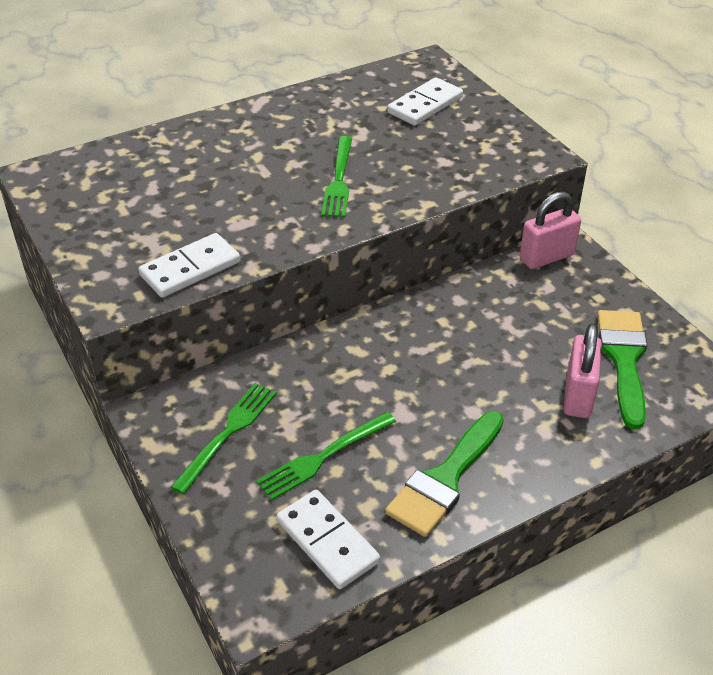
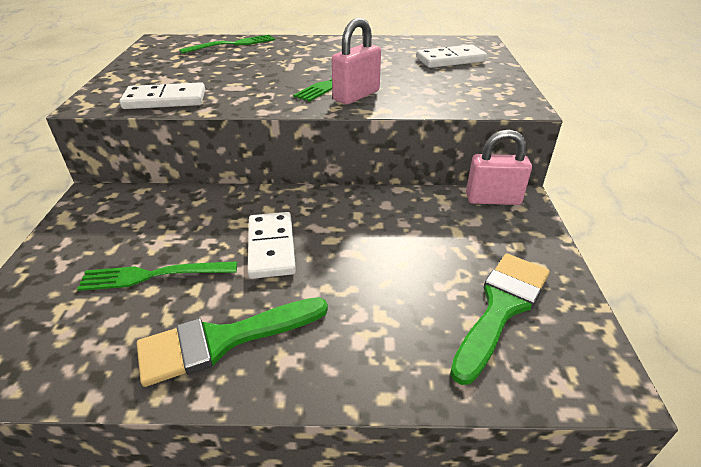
camera: 30 degrees right, 5 degrees down
(228, 432) = (116, 229): green fork -> green fork (233, 44)
(327, 541) = (70, 346): white domino -> white domino (271, 247)
(578, 395) = (423, 321): pink padlock -> pink padlock (356, 96)

